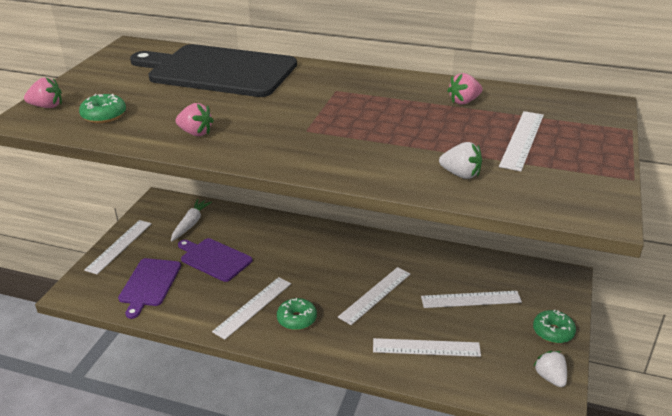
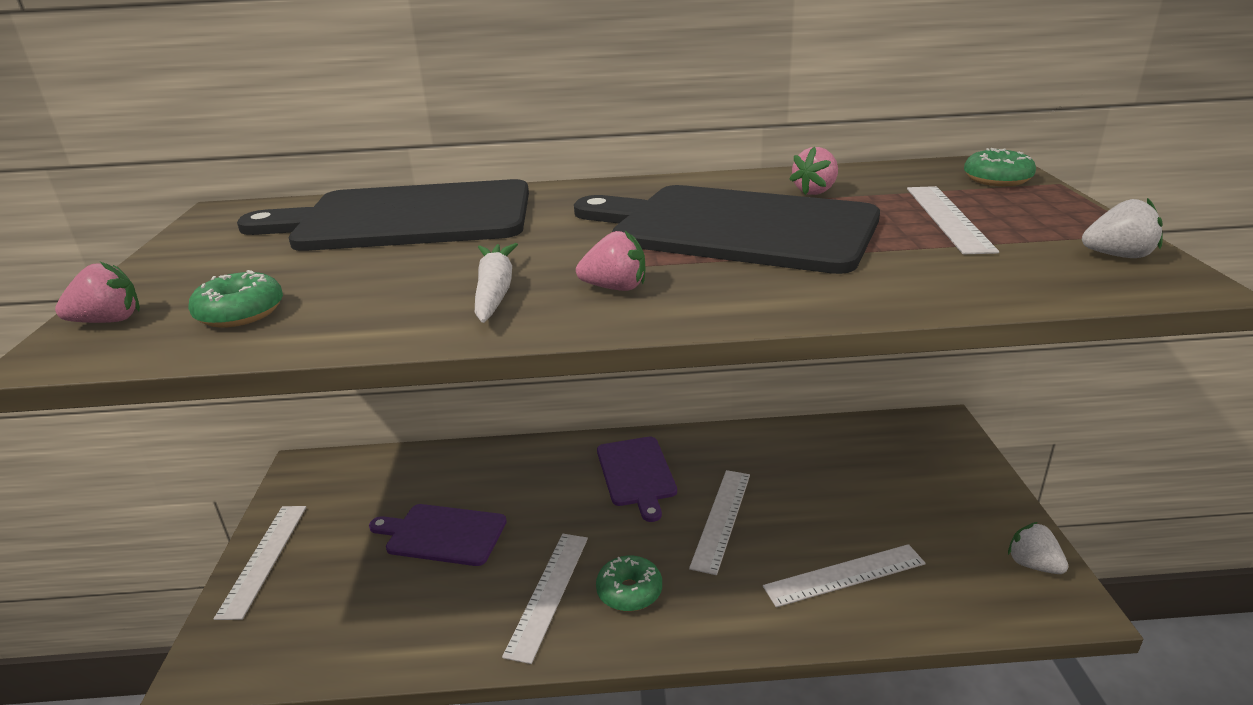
camera: 20 degrees left, 5 degrees down
(149, 284) = (349, 608): purple cutting board -> purple cutting board (636, 474)
(190, 224) = (375, 490): white carrot -> white carrot (495, 292)
(195, 133) = (440, 305): pink strawberry -> pink strawberry (615, 288)
(388, 118) = (735, 228): none -> black cutting board
(461, 174) = (925, 274): white strawberry -> white strawberry (1118, 256)
(471, 299) = (853, 487): white ruler -> none
(553, 332) = (986, 500): green donut -> green donut (997, 179)

